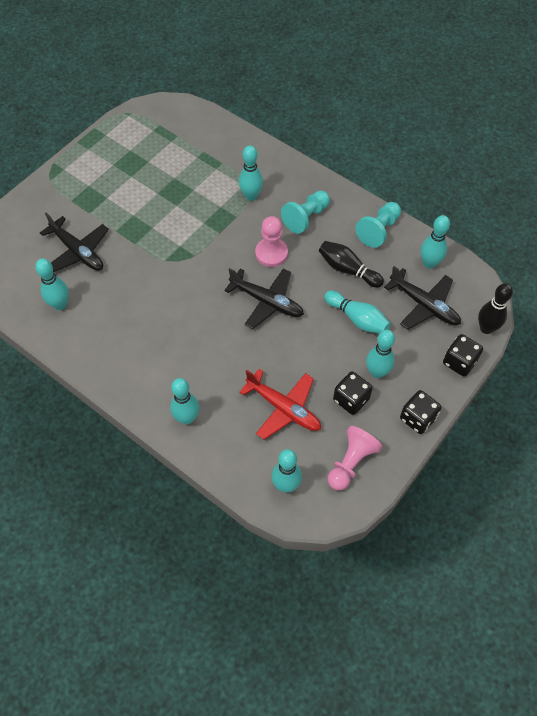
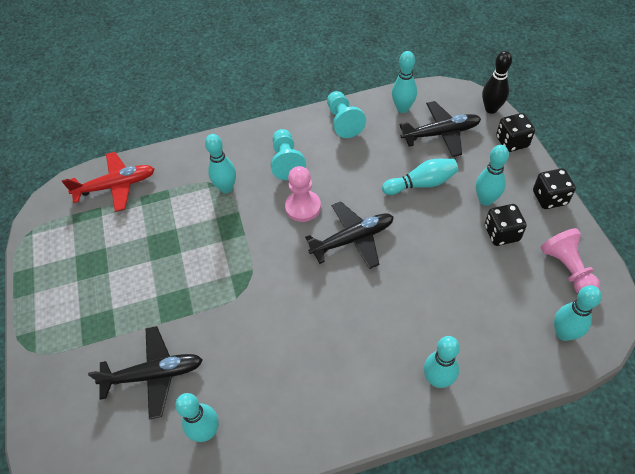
camera: 50 degrees left, 5 degrees down
(283, 408) = (478, 289): red plane -> red plane (116, 186)
(347, 269) = (366, 163): black bowling pin -> none

